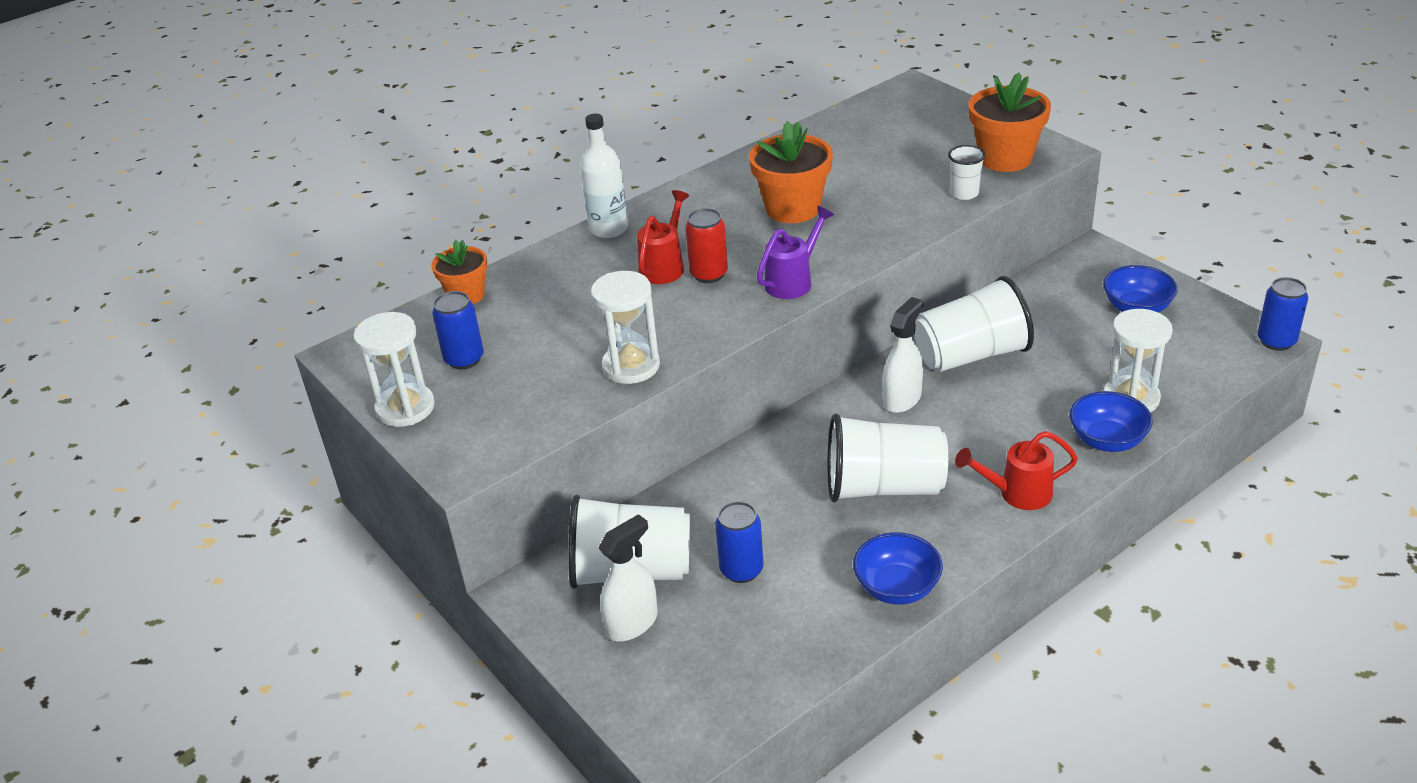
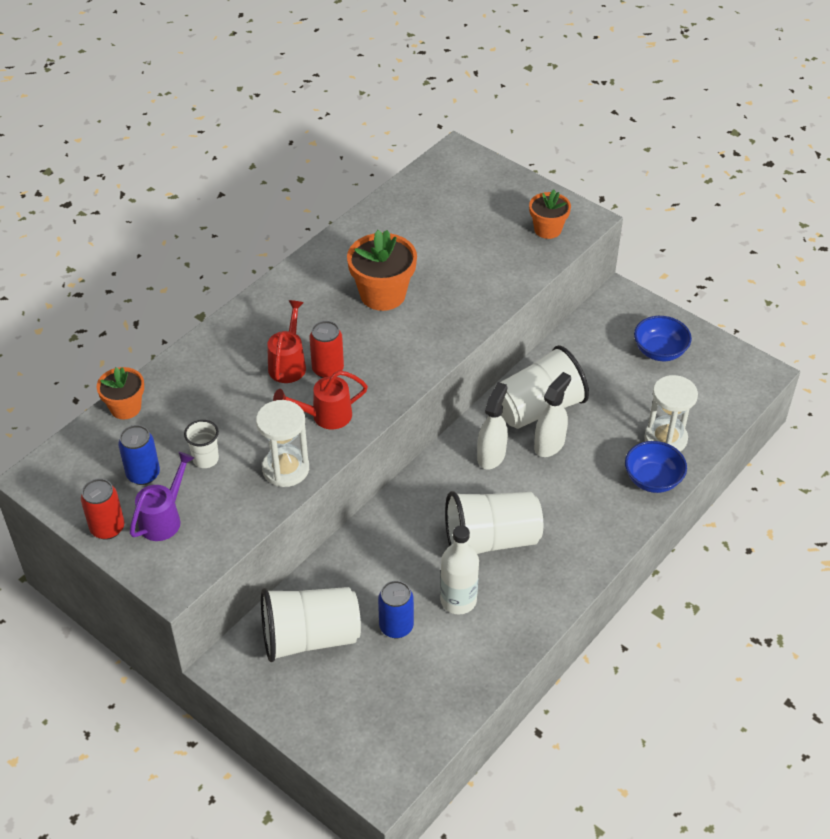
camera: 15 degrees left, 10 degrees up
(405, 408) = (107, 528): white hourglass -> red can
(609, 229) = (231, 327): white bottle -> white bottle (458, 600)
(632, 623) = (322, 684): white spray bottle -> white spray bottle (549, 444)
(793, 281) = (398, 372): purple watering can -> purple watering can (163, 519)
(897, 588) = (516, 628): blue bowl -> none
(964, 193) = (521, 269): white cup -> white cup (206, 459)
(1005, 158) = (547, 229): orange flower pot -> orange flower pot, size x0.63
(1018, 493) = (593, 534): red watering can -> red watering can (326, 416)
(1276, 341) = (767, 375): blue can -> none

